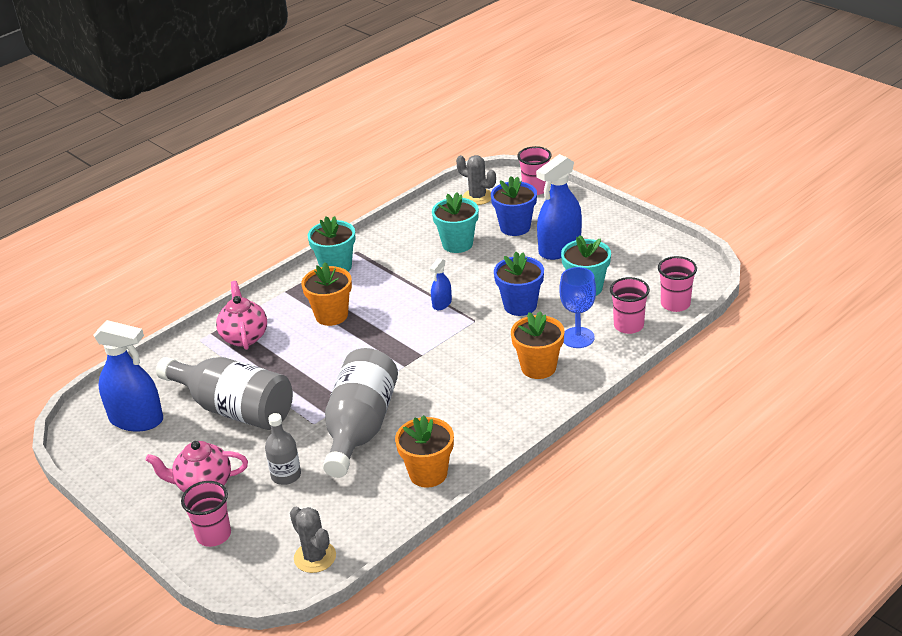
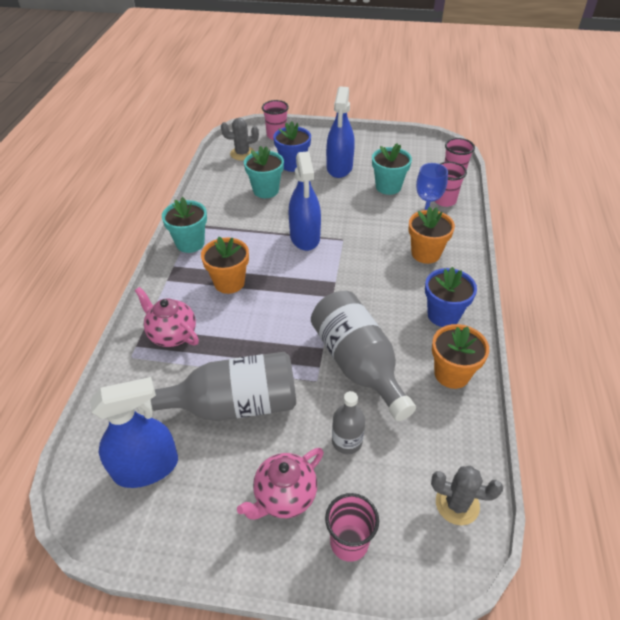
camera: 40 degrees left, 10 degrees up
(442, 303) = (305, 237): blue spray bottle -> blue spray bottle, size x2.06
(520, 305) = (361, 216): blue flower pot -> blue flower pot (443, 315)

